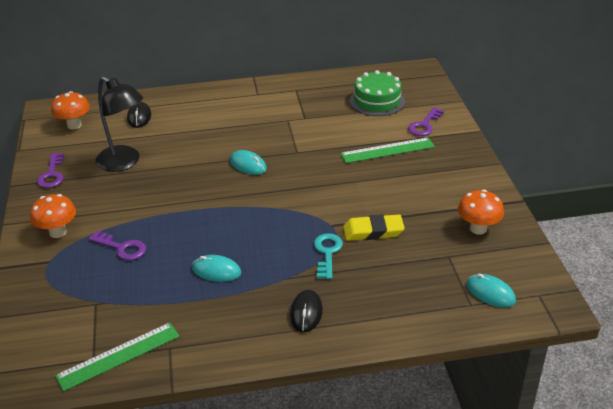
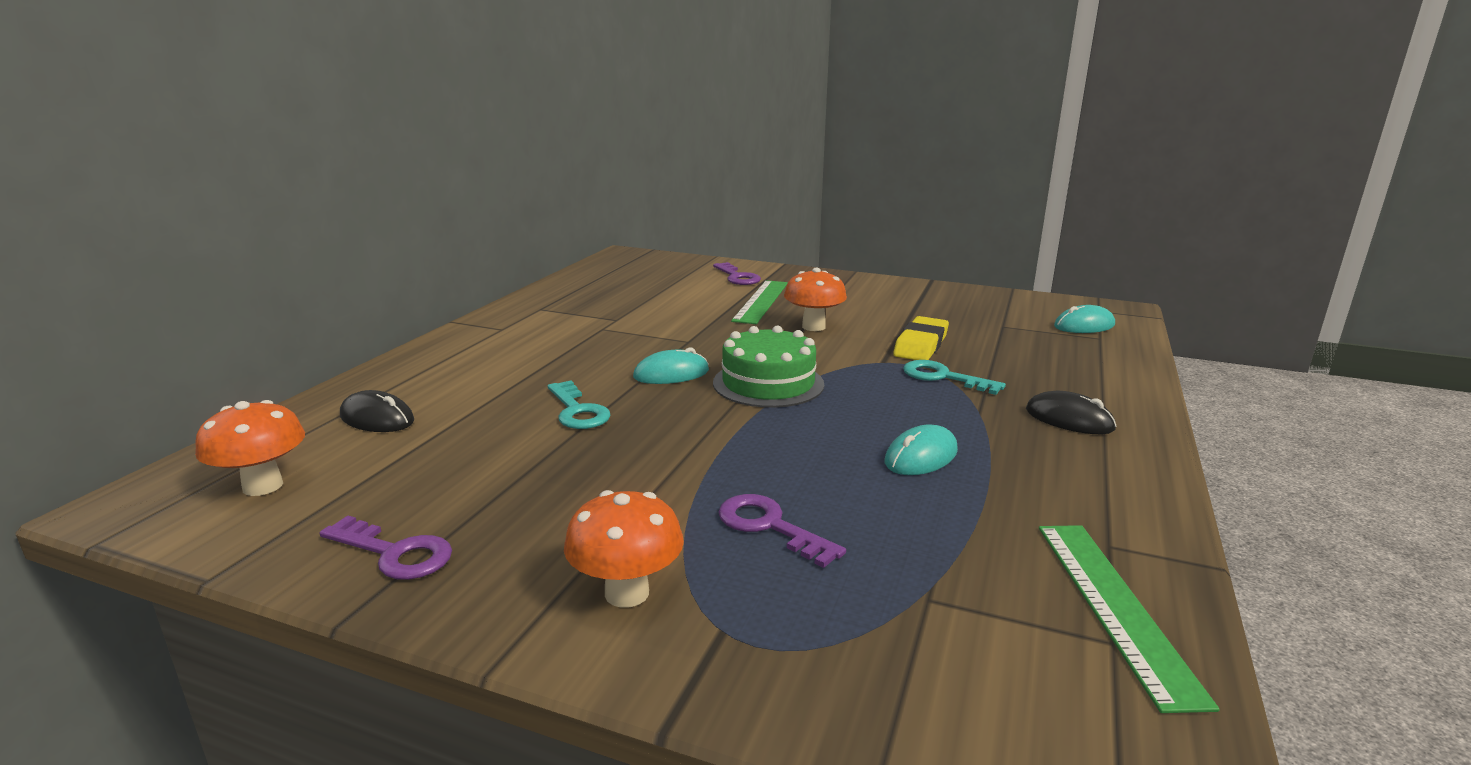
camera: 60 degrees left, 15 degrees down
(122, 248) = (770, 526): purple key -> purple key turned 105 degrees counterclockwise
(124, 162) = (497, 463): black lamp -> none
(185, 158) = (577, 411): none -> turquoise key
(377, 101) = (649, 282): green cake -> green cake (768, 383)
(478, 228) = (964, 304): orange mushroom -> orange mushroom (813, 327)

